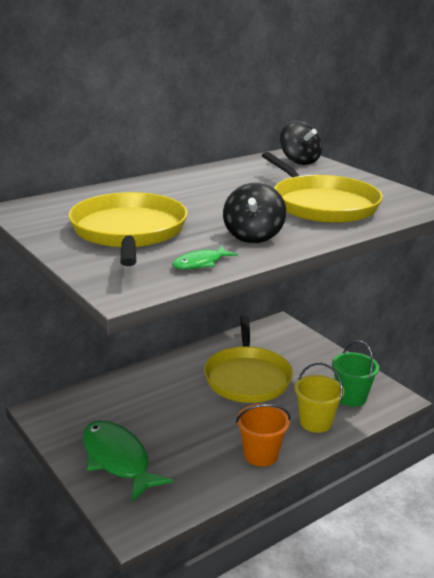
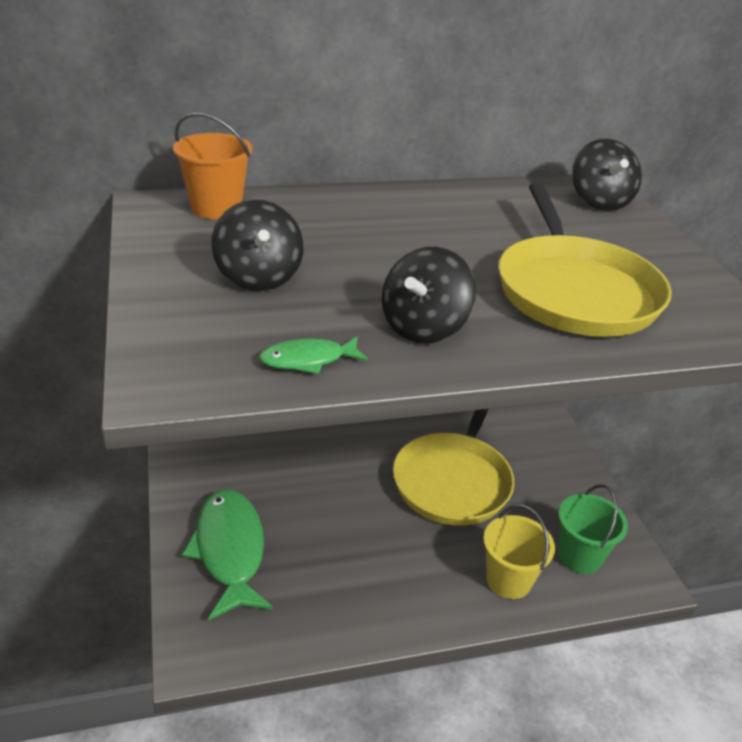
camera: 20 degrees right, 10 degrees up
(129, 232) = (258, 277): yellow pan -> black spinning top
(261, 455) = (408, 605): orange bucket -> orange bucket (216, 208)

